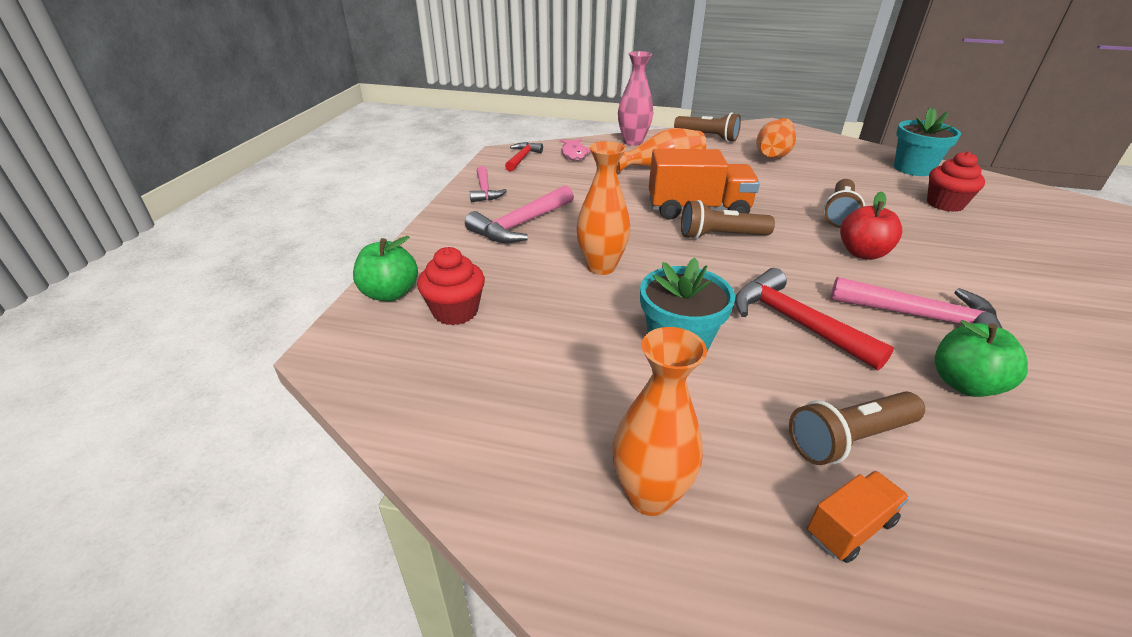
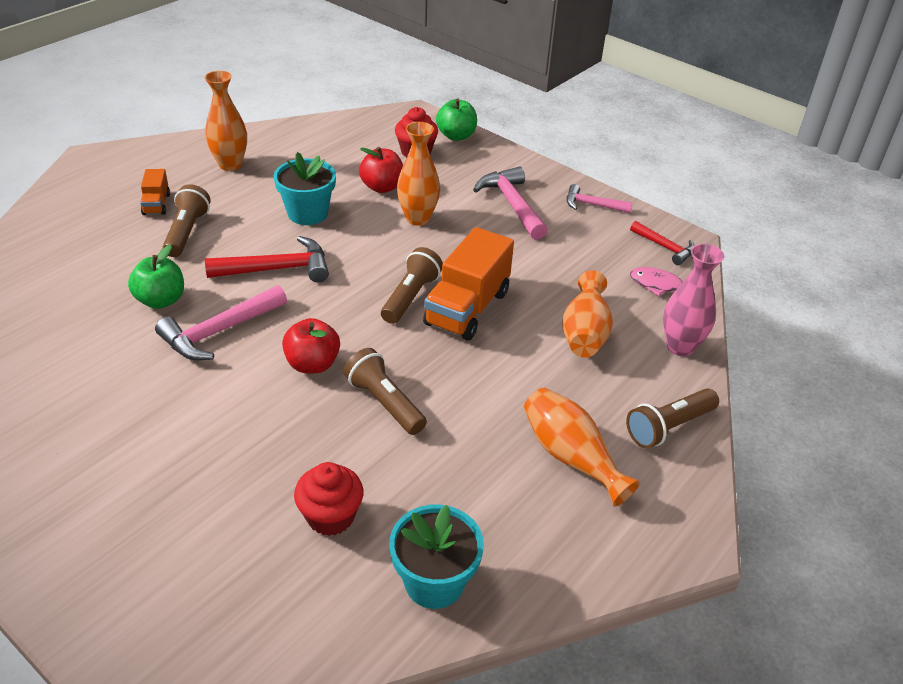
camera: 115 degrees right, 5 degrees up
(563, 309) = (382, 187): none -> red apple

